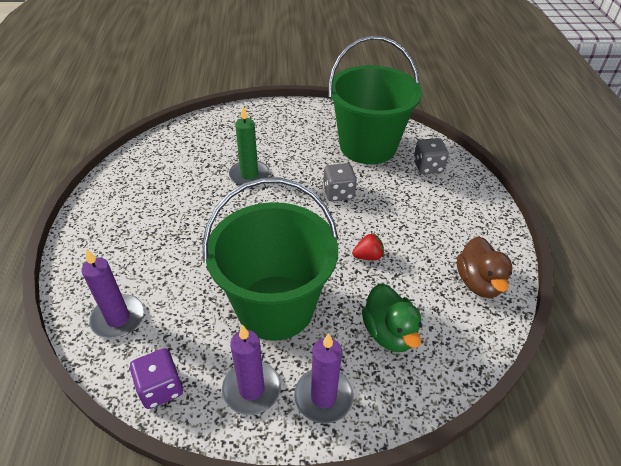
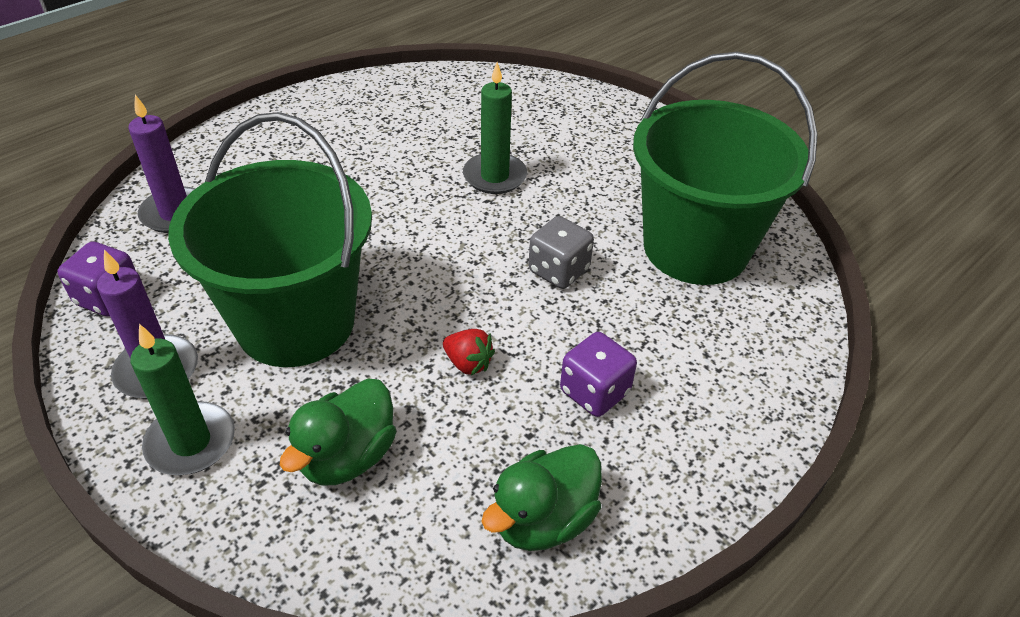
camera: 50 degrees right, 0 degrees up
(323, 397) = (191, 442): purple candle -> green candle
(422, 226) = (594, 392): none -> purple dice
(428, 167) = (738, 335): grey dice -> none
(478, 282) = (543, 519): brown duck -> green duck

